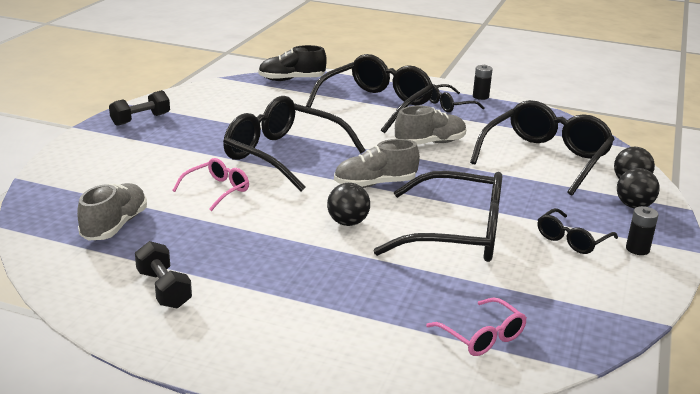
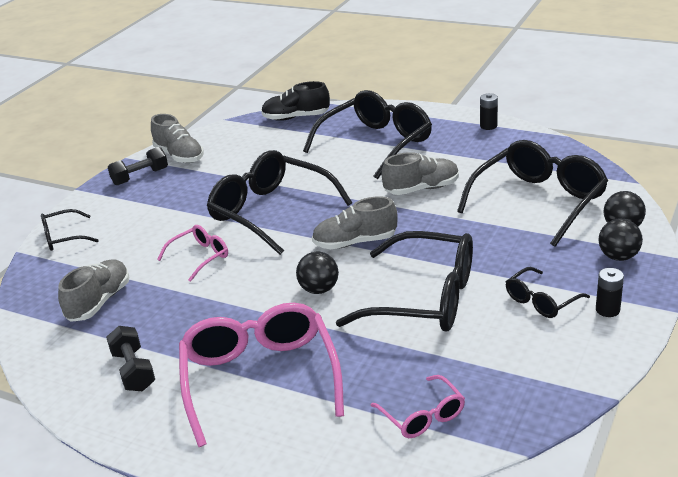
camera: 10 degrees right, 5 degrees up
(178, 104) = (179, 156): none -> grey shoe
(303, 299) = (260, 378): none -> pink glasses
(449, 105) = (452, 139): black glasses -> black glasses (63, 237)

